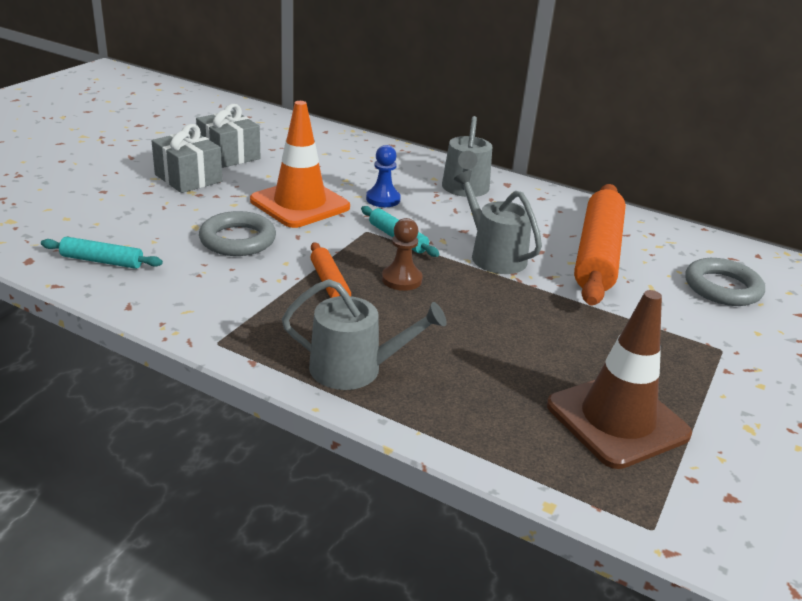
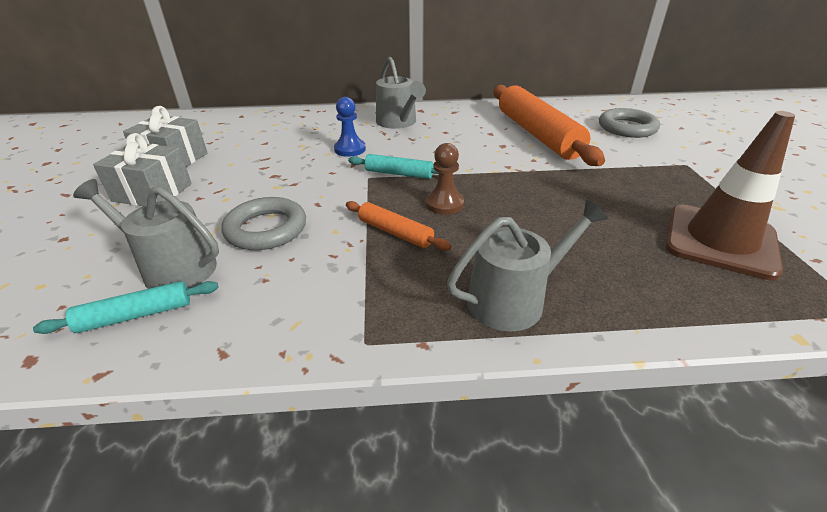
camera: 30 degrees left, 5 degrees up
(300, 204) = (287, 177): orange traffic cone -> none
(493, 255) = (480, 160): grey watering can -> grey watering can (172, 268)

